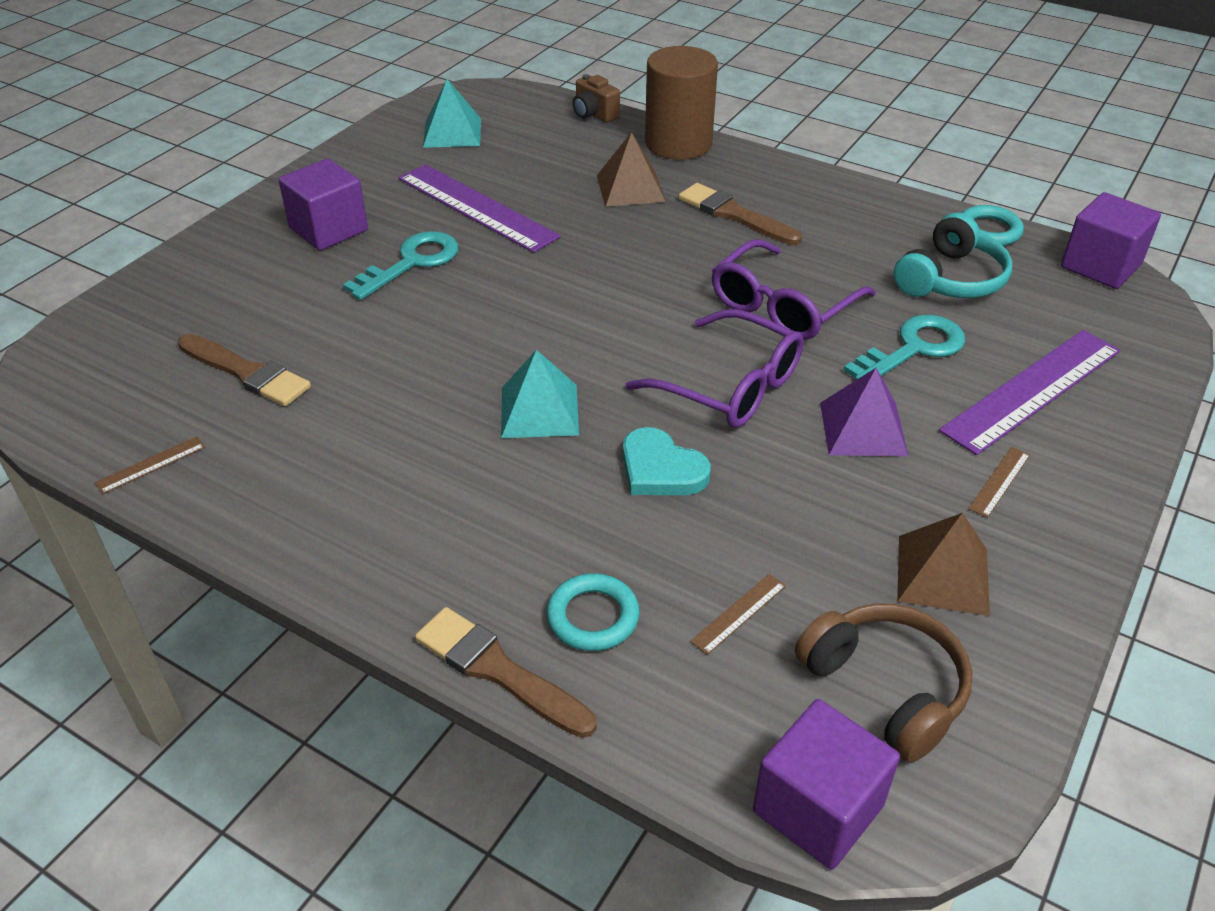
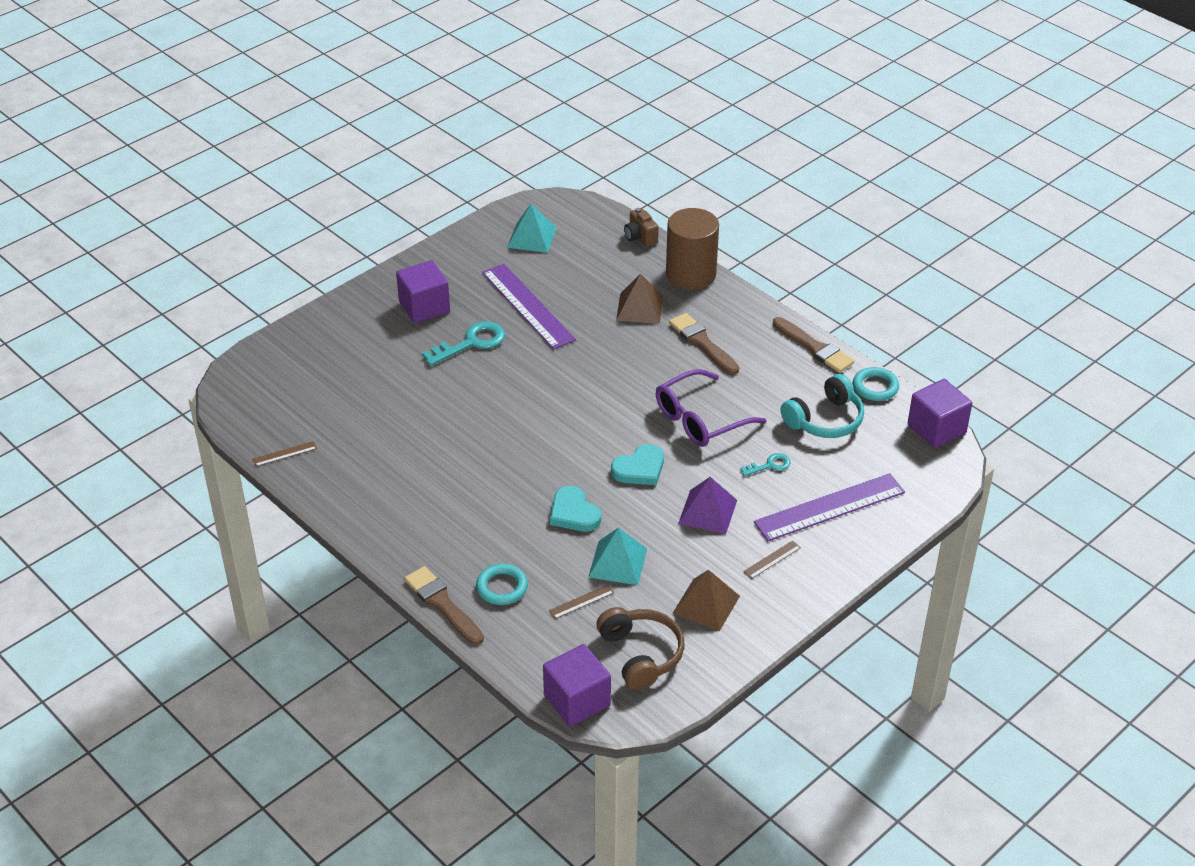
camera: 15 degrees right, 0 degrees up
(246, 373) = (350, 404): brown brush -> brown brush (814, 347)
(539, 411) = (516, 462): turquoise pyramid -> turquoise pyramid (617, 562)
(730, 386) = (639, 469): purple glasses -> turquoise heart
(913, 349) = (769, 465): turquoise key -> turquoise key, size x0.55

